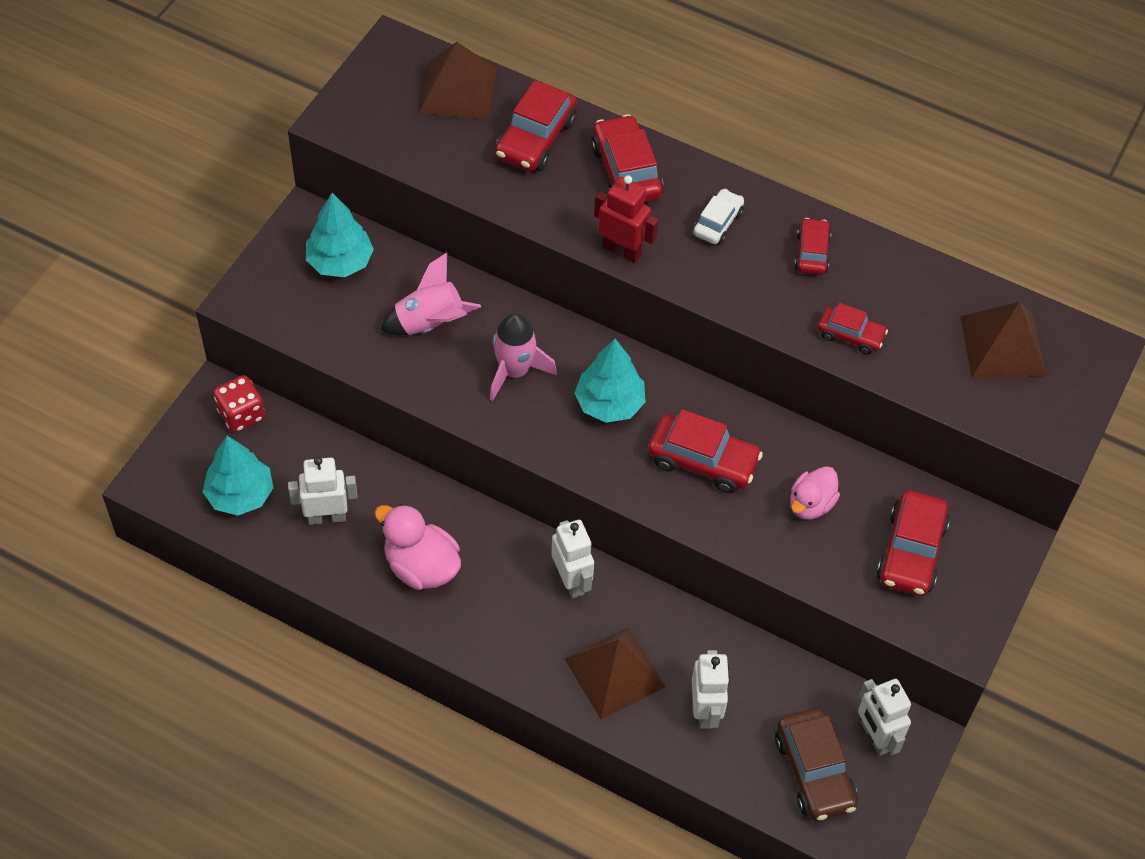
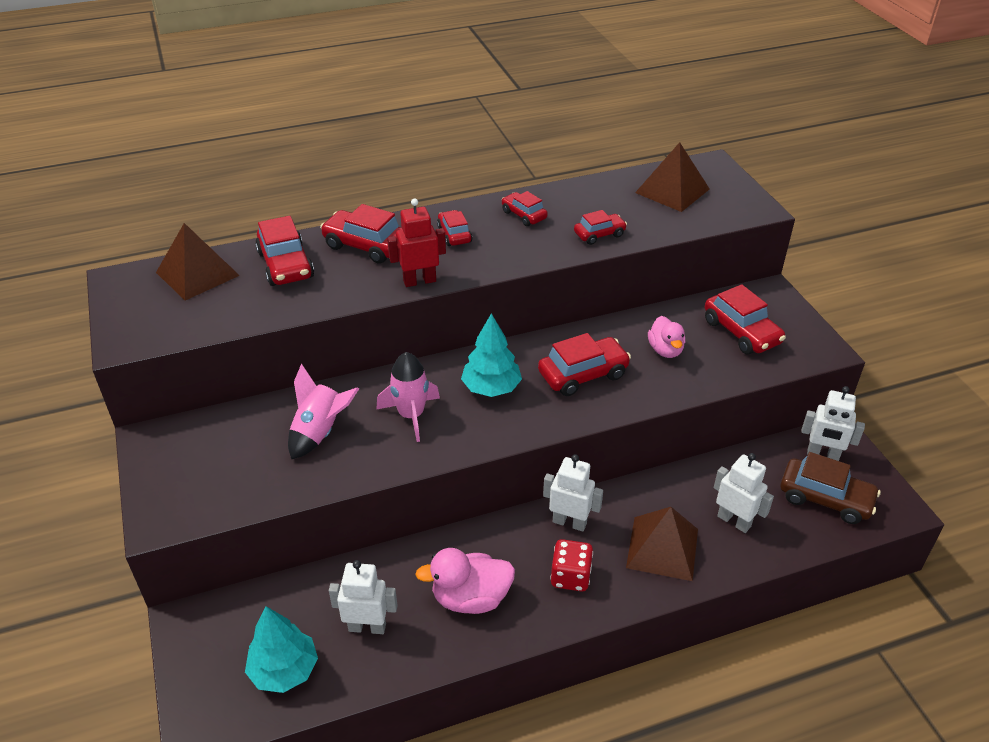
camera: 45 degrees left, 15 degrees down
(241, 415) = (220, 618): red dice -> red dice (570, 576)
(327, 517) = (367, 627): white robot -> white robot turned 60 degrees clockwise
(340, 262) = (208, 445): turquoise tree -> none
(718, 223) = (454, 234): white car -> red car

